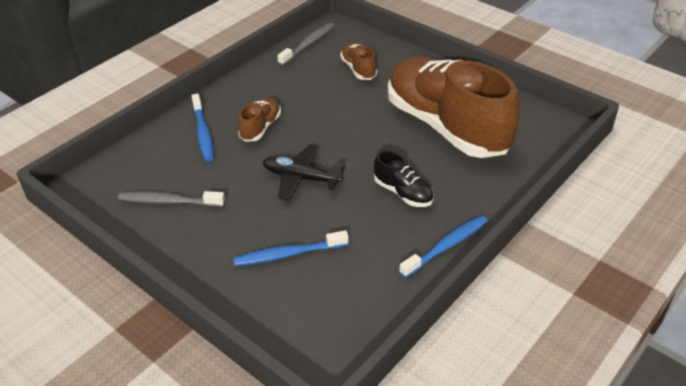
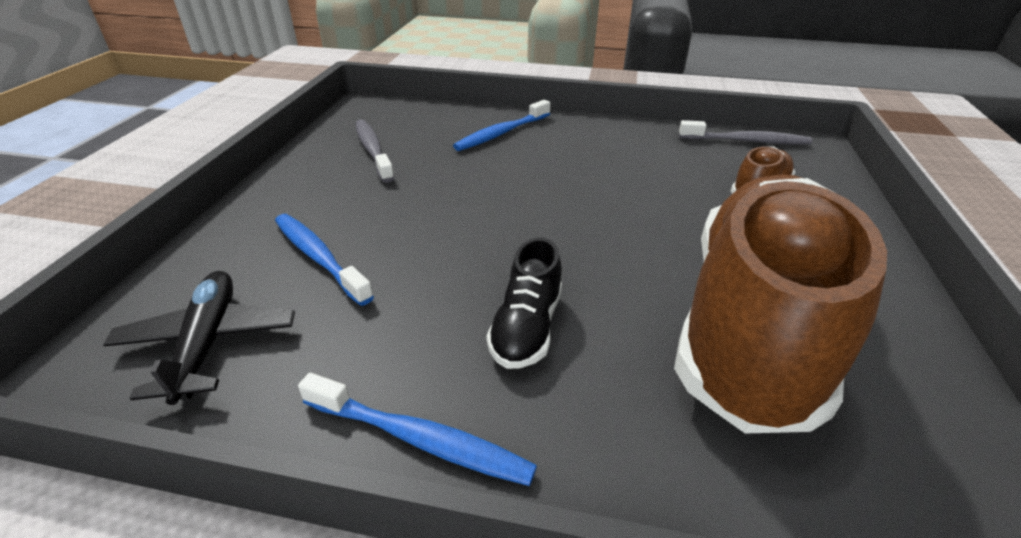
camera: 60 degrees right, 5 degrees down
(260, 127) = (548, 161): brown shoe -> none
(301, 178) = (480, 219): black plane -> black plane (208, 342)

